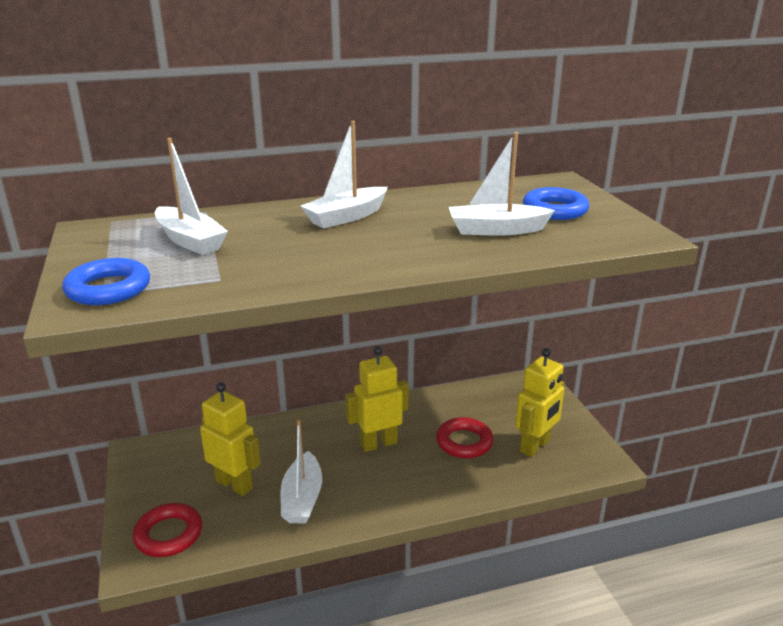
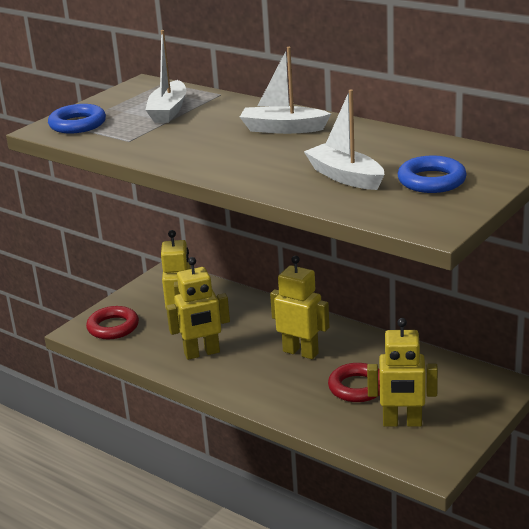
camera: 55 degrees right, 0 degrees up
(302, 498) = (202, 353): white boat -> yellow robot

